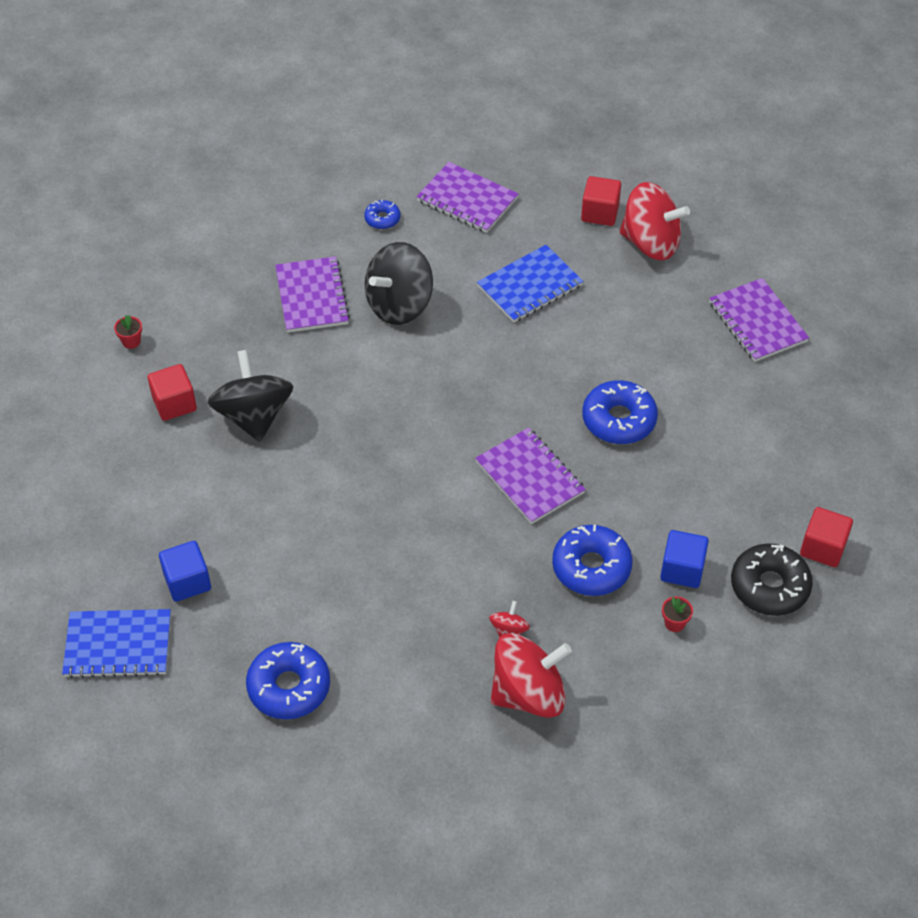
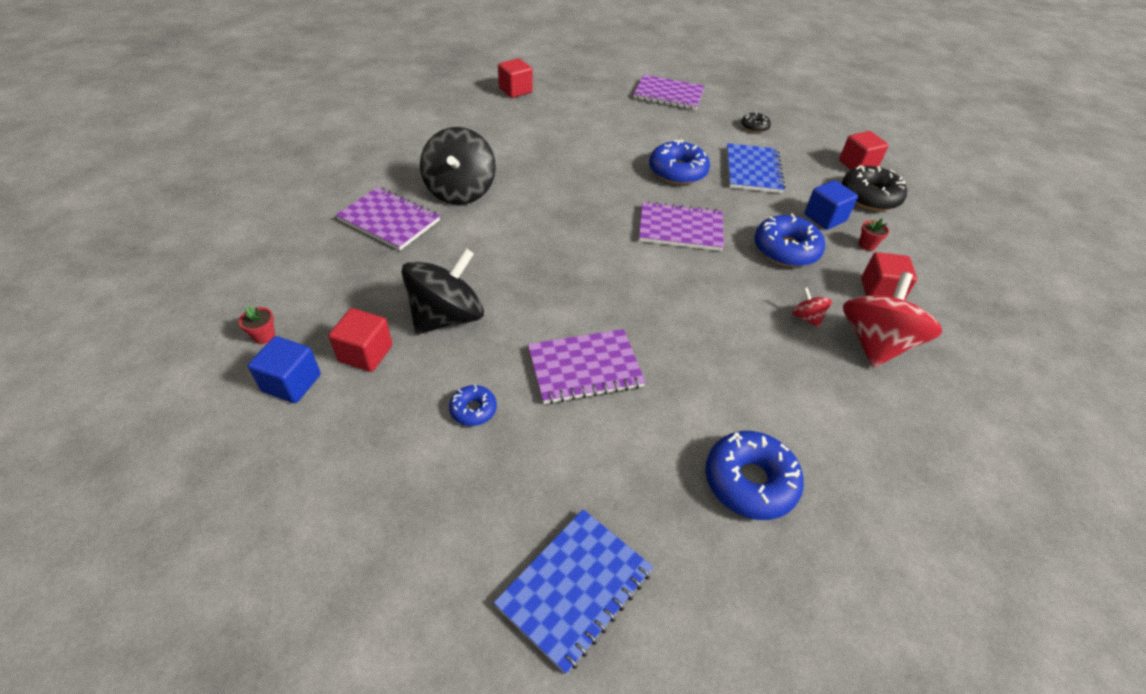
camera: 50 degrees left, 5 degrees down
(187, 582) = (560, 475): blue cube -> blue cube (291, 383)
(254, 416) = (447, 317): black spinning top -> black spinning top turned 105 degrees clockwise
(382, 219) = (381, 155): blue donut -> blue donut (473, 410)
(467, 199) = (426, 120): purple notebook -> purple notebook (585, 368)
(529, 286) = (528, 140): blue notebook -> blue notebook (753, 170)
(610, 665) = (880, 291): none -> red cube
(650, 243) = (563, 90): red spinning top -> none
(787, 426) = (754, 127): none -> black donut

